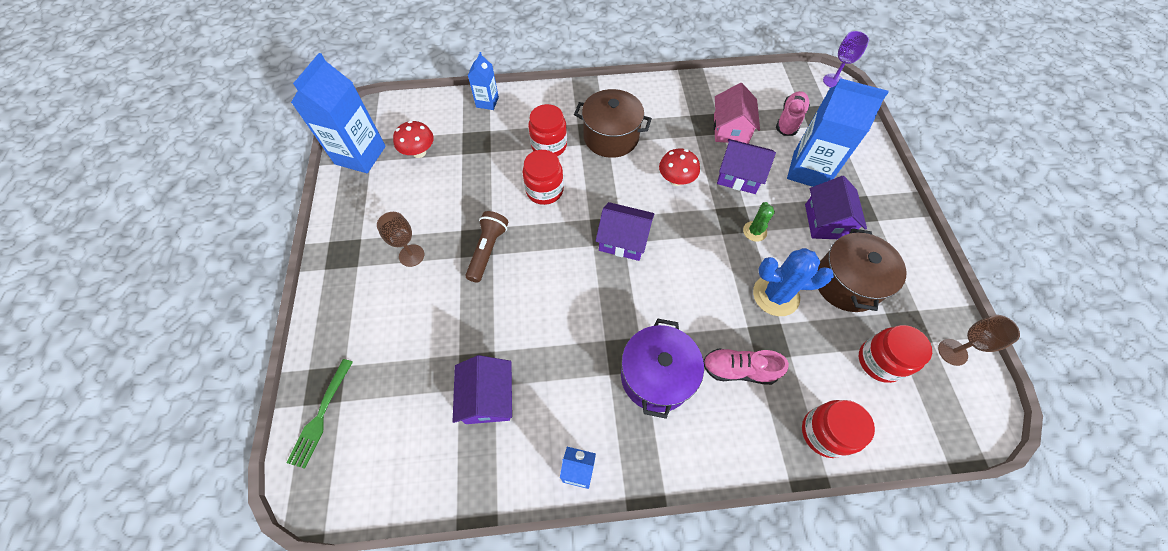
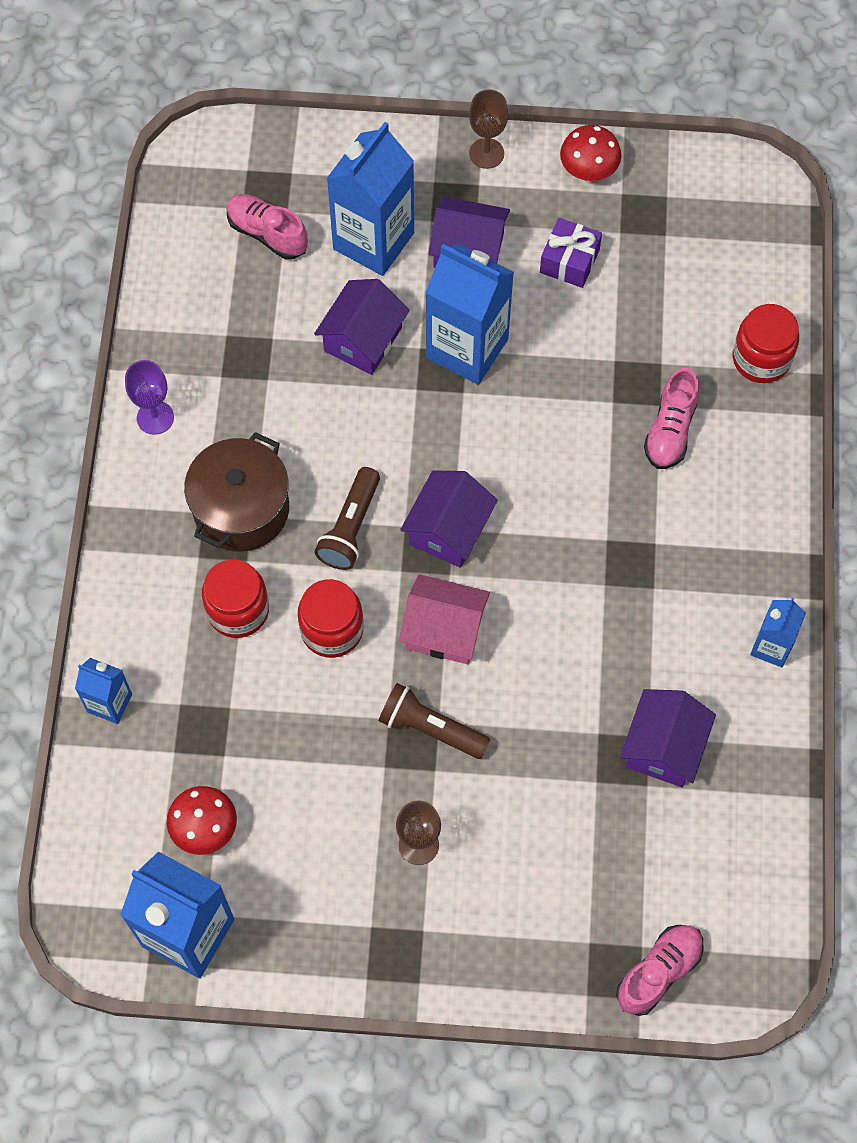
camera: 80 degrees left, 5 degrees up
(321, 416) = (658, 972): green fork -> pink shoe
(488, 397) = (663, 747): purple house -> purple house turned 75 degrees counterclockwise
(612, 189) = (350, 527): none -> brown flashlight
(656, 376) = (664, 531): purple pot -> none
(676, 180) = (352, 430): red mushroom -> red mushroom (588, 171)
(730, 129) = (266, 324): pink house -> pink house (444, 630)
(754, 231) = (467, 348): green cactus -> blue carton
(775, 295) = (573, 353): blue cactus -> none
(833, 81) = (198, 141): purple goblet -> purple goblet (155, 417)
(846, 283) = (569, 261): brown pot -> purple gift
(879, 361) = (683, 265): red jar -> none
(952, 352) = (683, 181): brown goblet -> brown goblet (486, 153)

